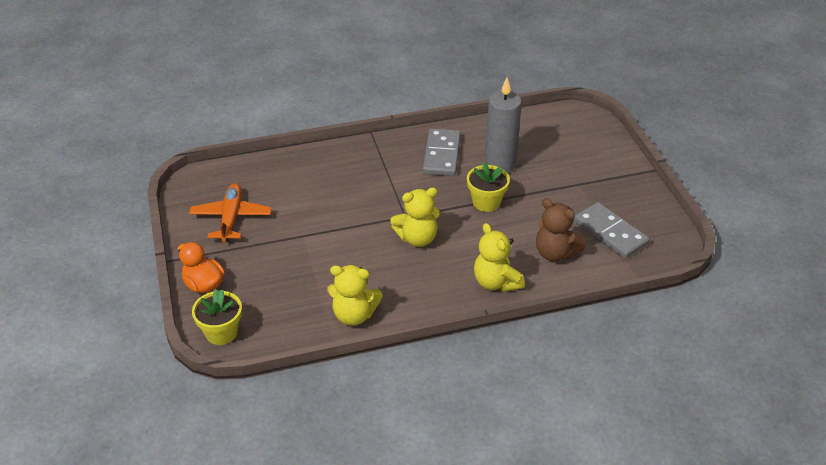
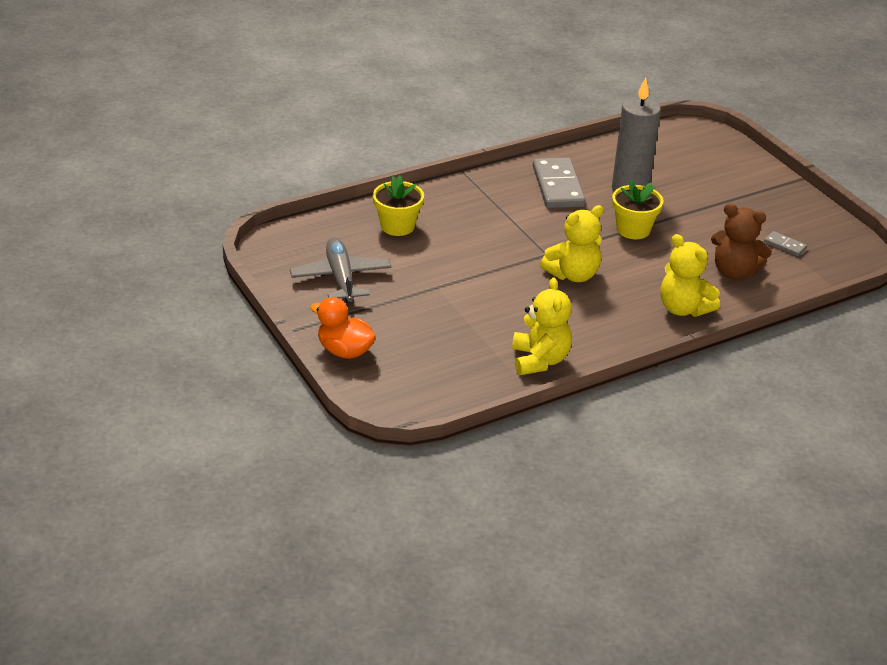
camera: 15 degrees left, 5 degrees down
(221, 332) = (393, 397): yellow flower pot -> yellow flower pot (397, 226)
(231, 218) = (341, 278): orange plane -> grey plane
(354, 315) = (539, 360): yellow teddy bear -> yellow teddy bear turned 90 degrees counterclockwise
(610, 233) = (785, 245): grey domino -> grey domino, size x0.47

